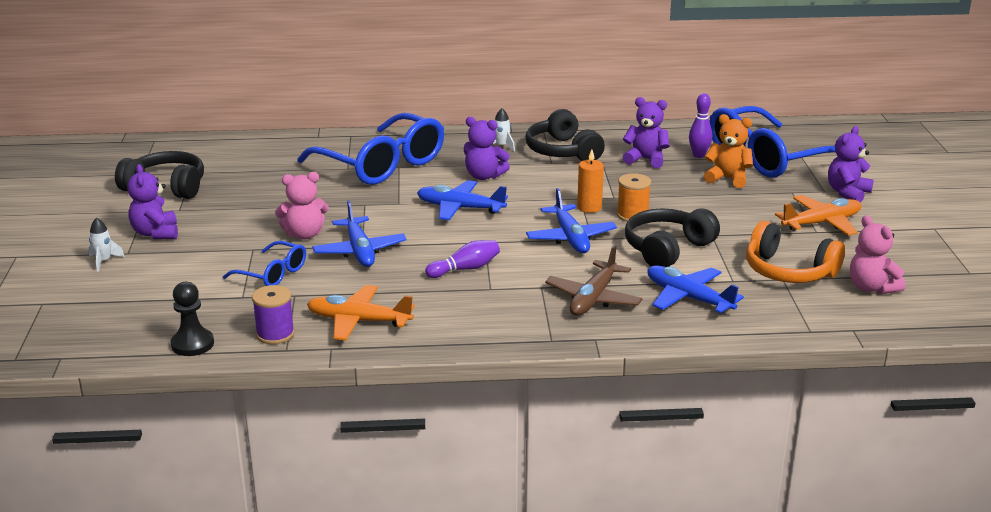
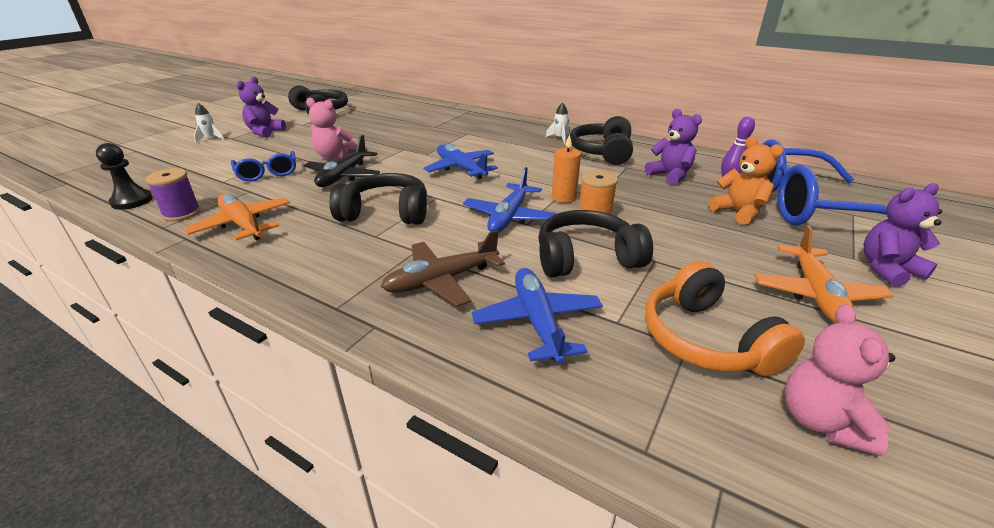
camera: 35 degrees right, 5 degrees up
(359, 251) = (343, 176): blue plane -> black plane
(382, 165) = (459, 130): blue glasses -> none
(465, 269) = (386, 213): purple bowling pin -> black headphones
(484, 176) = (515, 153): purple teddy bear -> none
(821, 223) = (815, 294): orange plane -> orange plane turned 90 degrees clockwise

